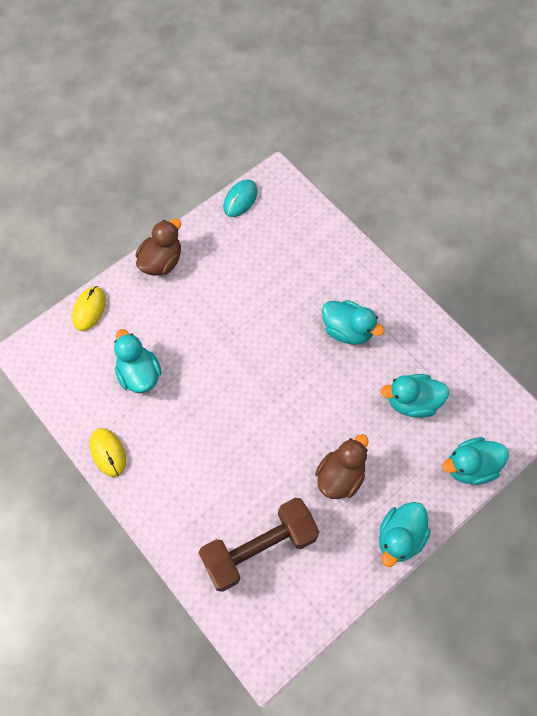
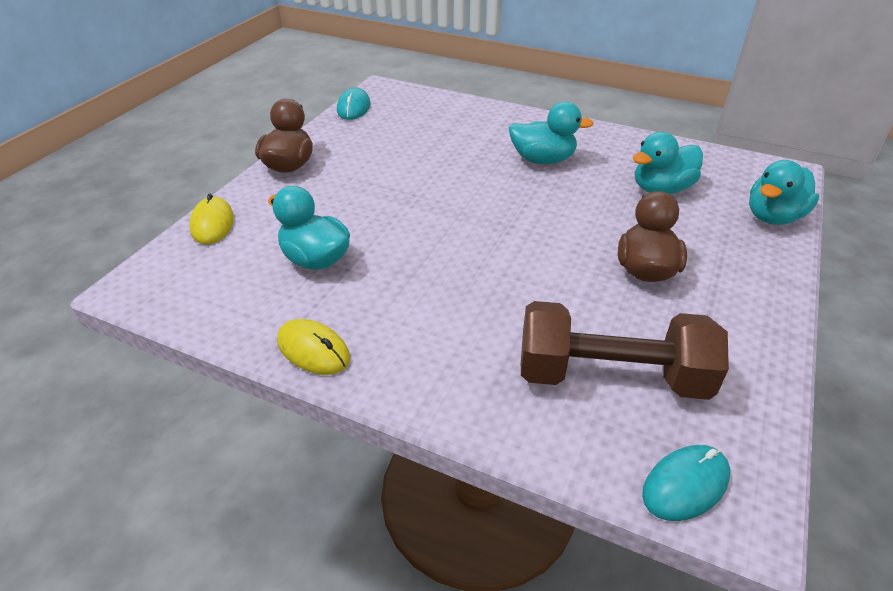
camera: 25 degrees left, 25 degrees down
(249, 630) = (685, 484): none -> turquoise mouse
(259, 548) = (611, 376): brown dumbbell -> brown dumbbell turned 60 degrees clockwise
(399, 537) = (769, 300): turquoise duck -> none

